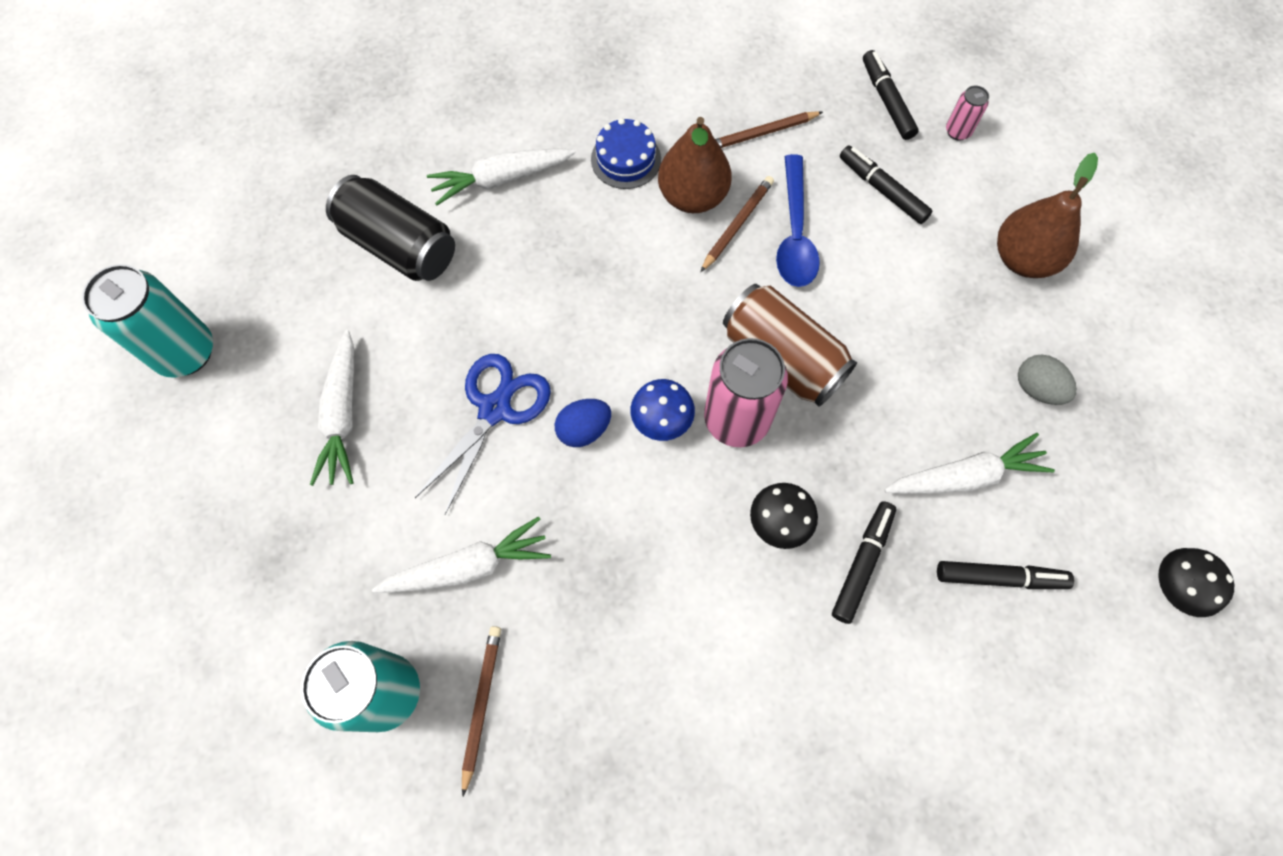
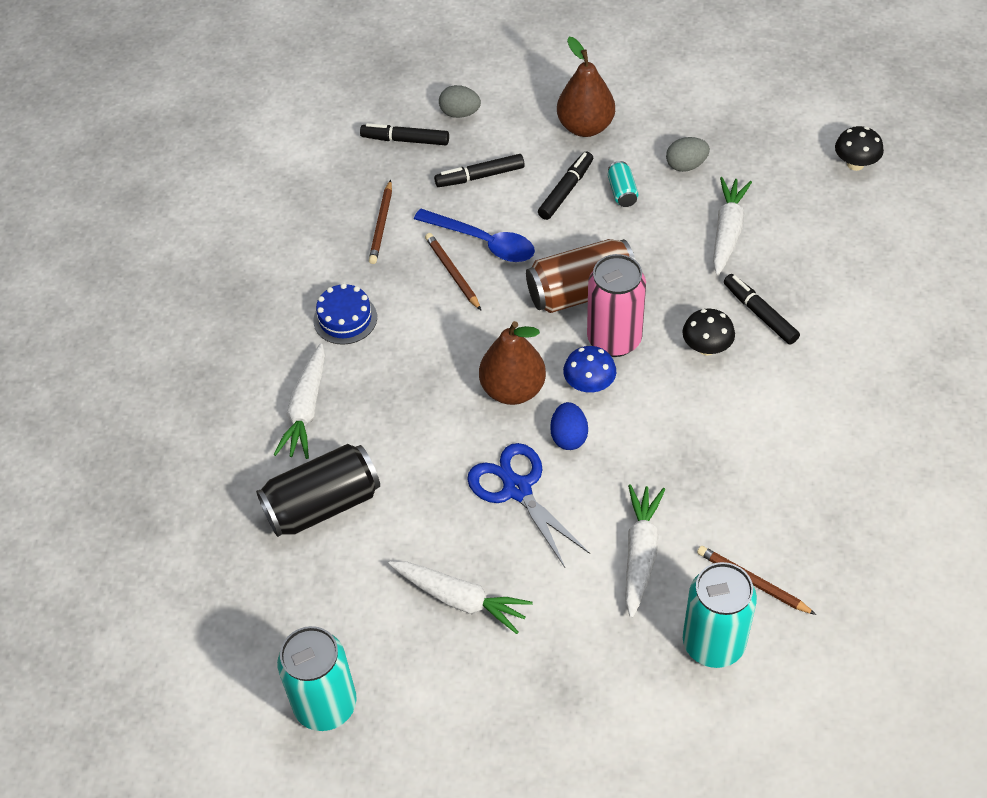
camera: 60 degrees left, 15 degrees down
(692, 196) = (409, 290): brown pear -> brown pear (513, 390)
(951, 338) = (622, 192): none -> turquoise can
(957, 131) = (460, 113): pink can -> grey egg
(999, 578) = (806, 246): black marker -> black marker (566, 190)

